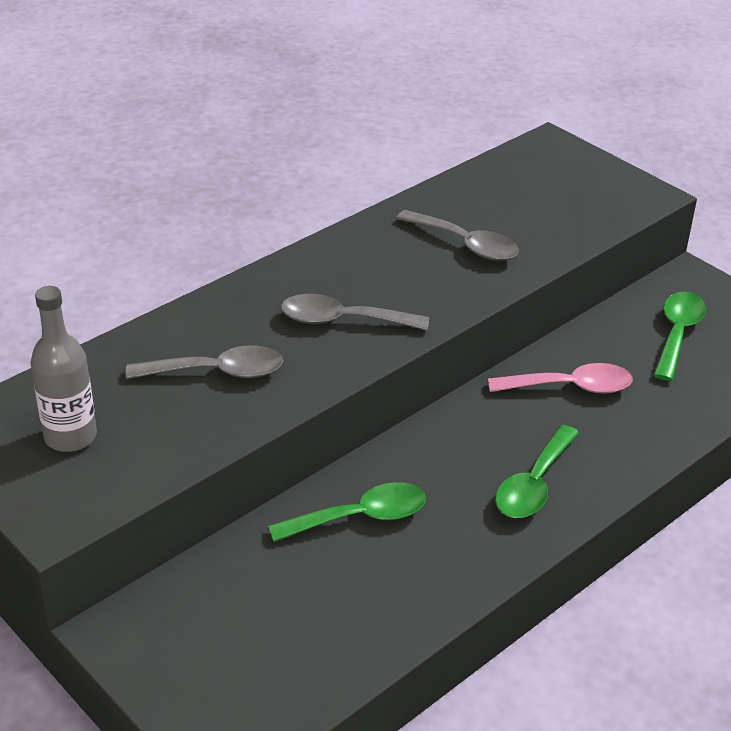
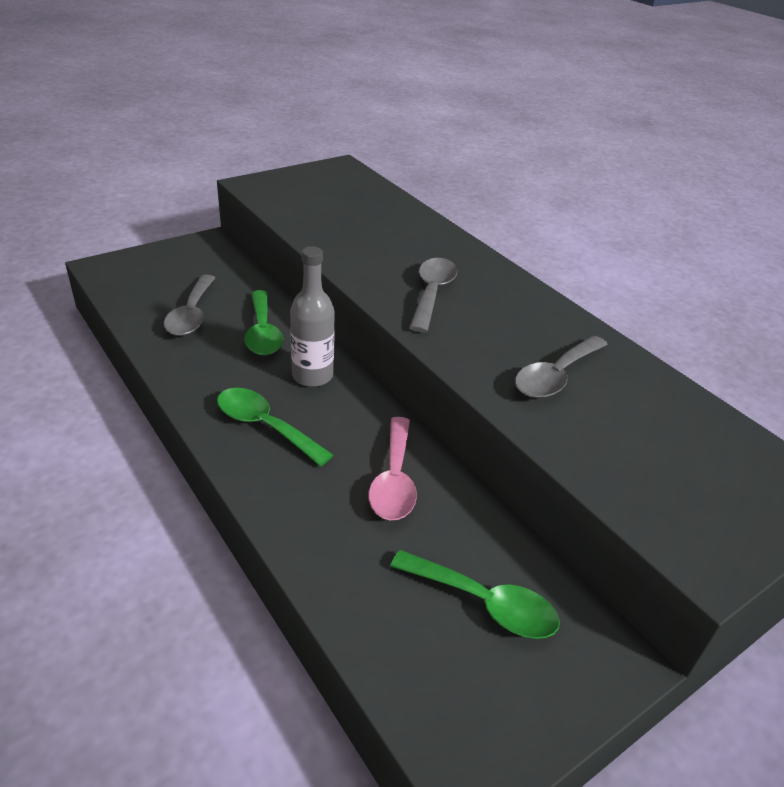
camera: 95 degrees right, 0 degrees up
(70, 436) = (324, 191): grey bottle -> grey bottle (312, 376)
(218, 372) = (375, 238): grey spoon -> grey spoon (191, 315)

